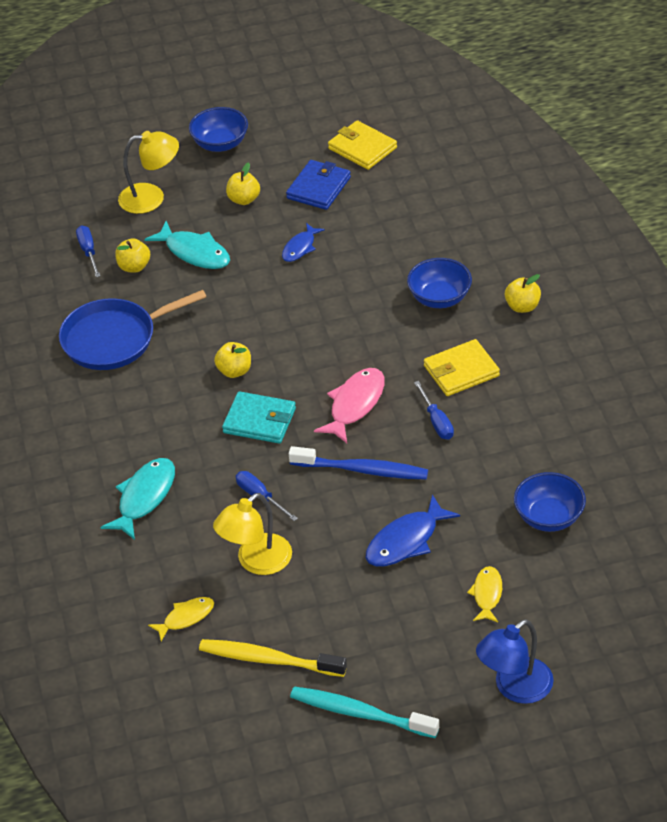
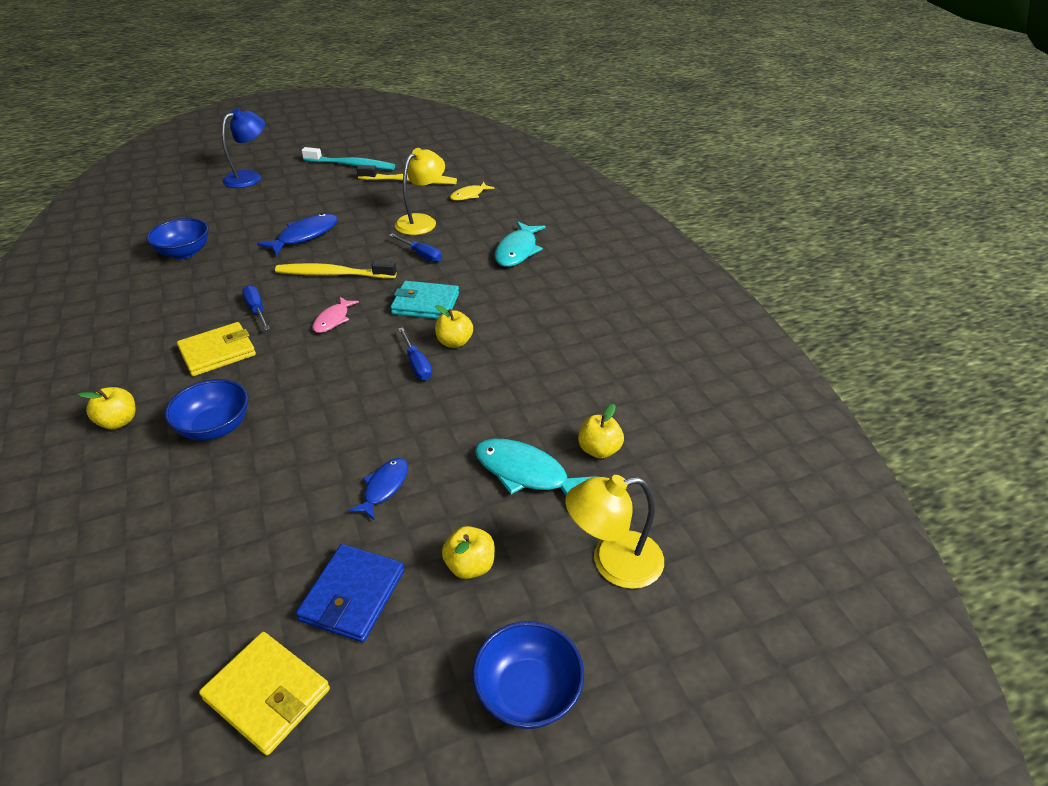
camera: 170 degrees right, 5 degrees down
(88, 252) = (667, 468): blue screwdriver -> blue screwdriver (417, 364)
(114, 339) = (591, 366): blue pan -> none
(355, 405) = (333, 319): pink fish -> pink fish, size x0.62
(362, 470) = (333, 274): blue toothbrush -> yellow toothbrush
(487, 594) = (252, 213): yellow fish -> none

